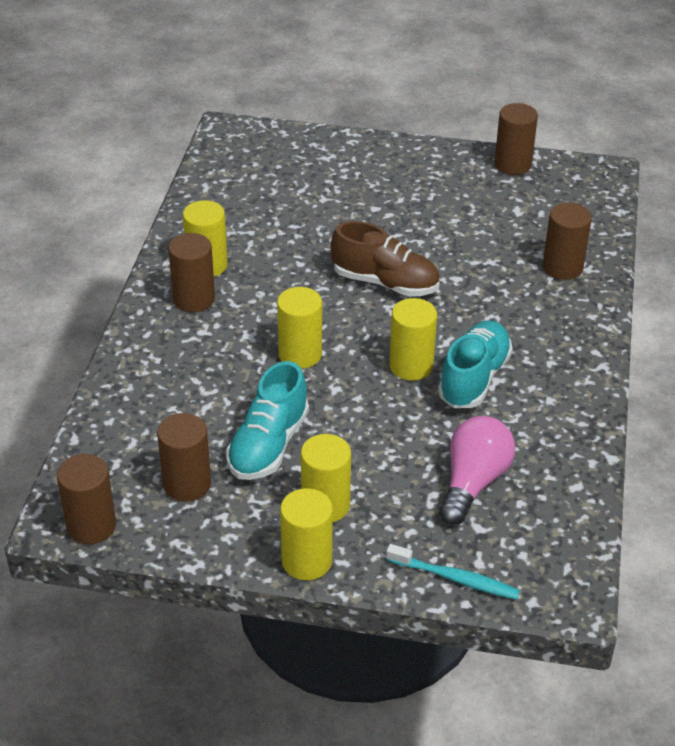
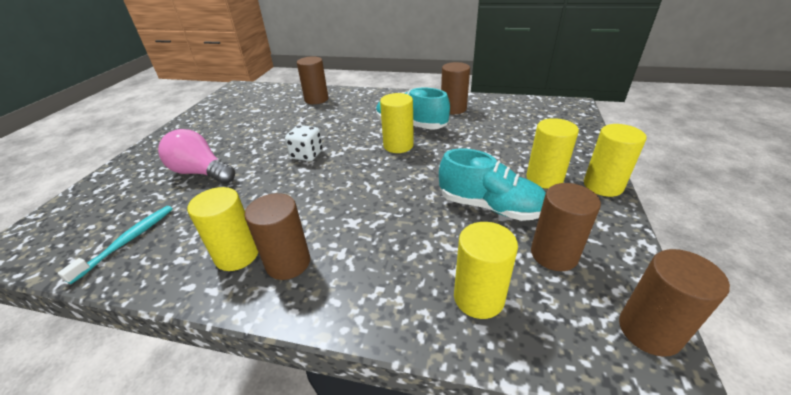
camera: 85 degrees left, 5 degrees down
(300, 354) = (381, 192): yellow cylinder -> yellow cylinder (478, 298)
(385, 283) = (307, 155): brown shoe -> white dice
(455, 578) = (581, 133): turquoise toothbrush -> turquoise toothbrush (128, 241)
(473, 482) = (500, 127): pink light bulb -> pink light bulb (201, 172)
(512, 164) = (207, 110): brown cylinder -> brown cylinder (453, 109)

